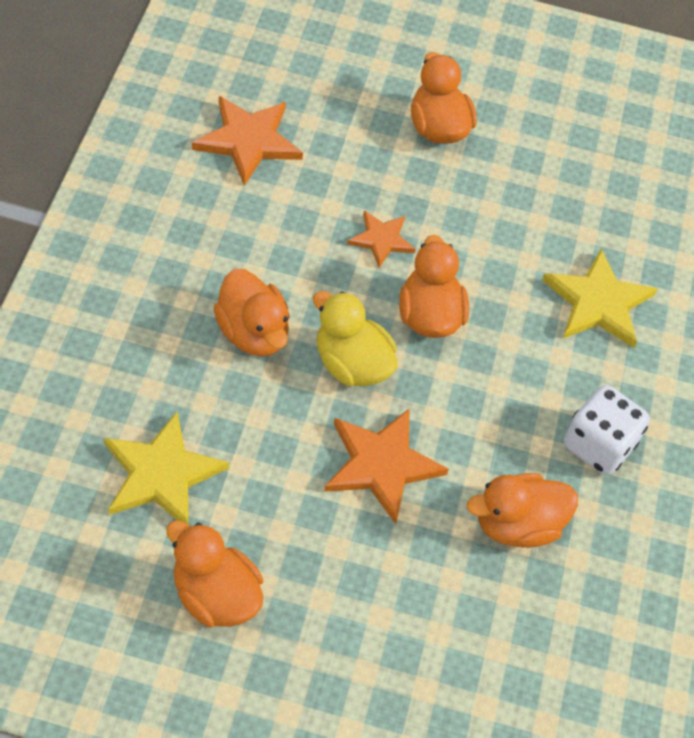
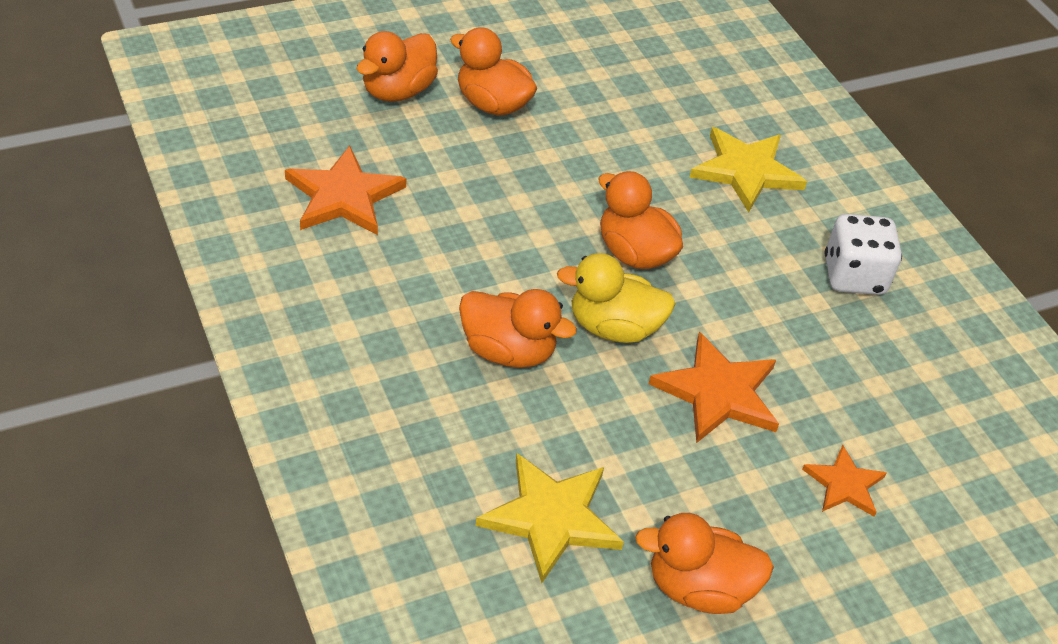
camera: 35 degrees left, 10 degrees down
(381, 240) = (536, 215): orange star -> orange star (844, 484)
(517, 524) = (861, 373): orange duck -> orange duck (398, 91)

